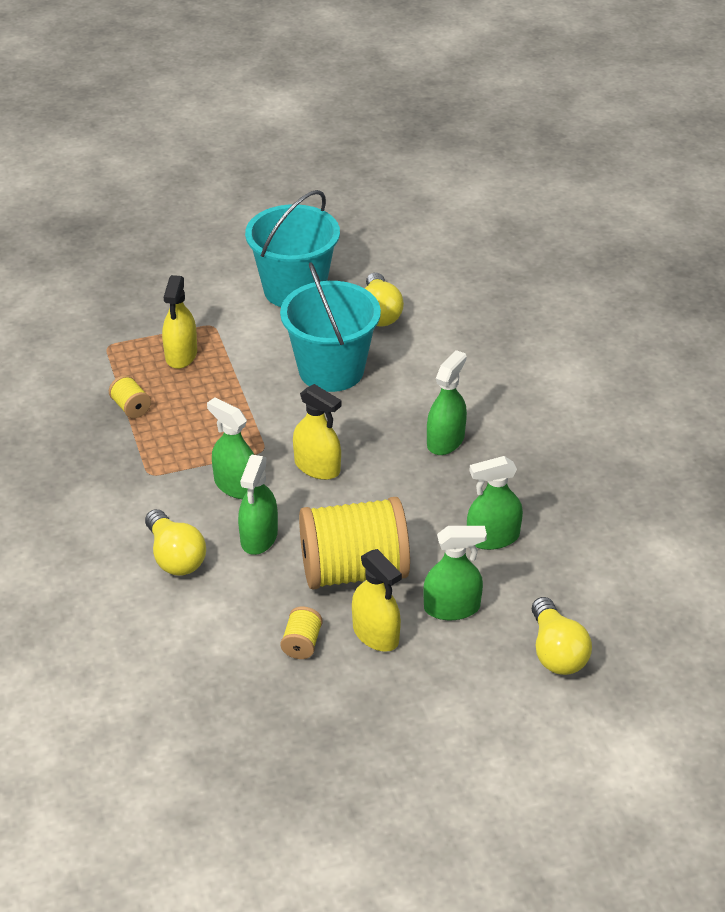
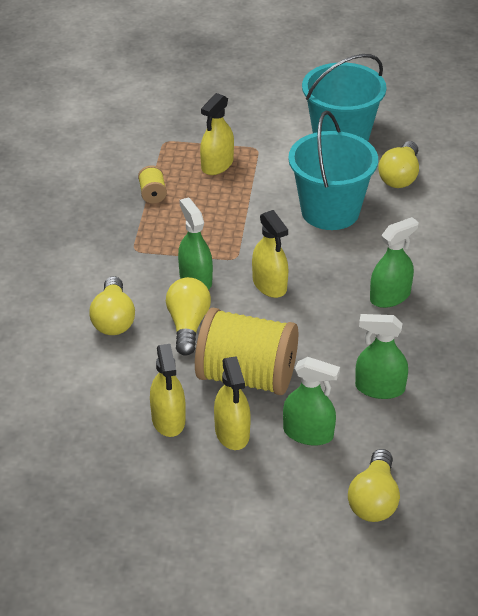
camera: 25 degrees right, 0 degrees up
(259, 537) = (188, 325): green spray bottle -> yellow light bulb
(302, 644) = (168, 420): yellow spool -> yellow spray bottle

